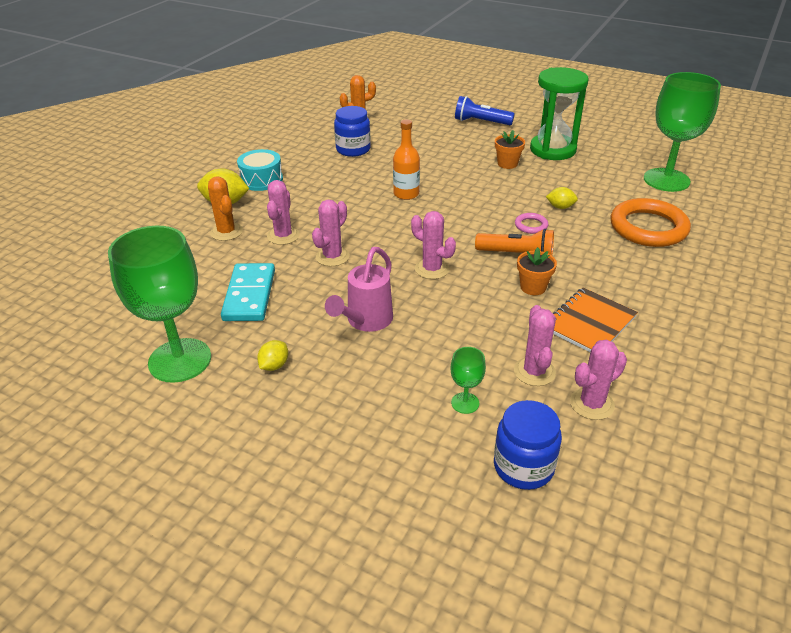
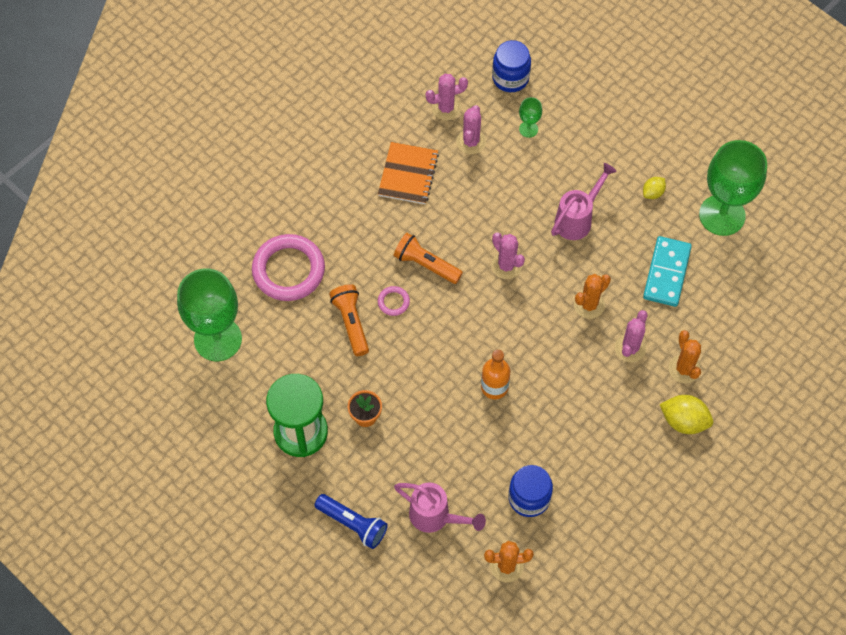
camera: 165 degrees left, 25 degrees up
(261, 180) = (643, 457): turquoise drum -> none
(332, 257) = (589, 305): pink cactus -> orange cactus
(421, 132) = (436, 517): none -> pink watering can
(533, 287) = (431, 222): orange flower pot -> none
(560, 207) = (351, 323): yellow lemon -> orange flashlight
(589, 323) = (408, 174): orange notebook -> orange notebook turned 45 degrees counterclockwise
(648, 228) = (288, 270): orange ring -> pink ring

